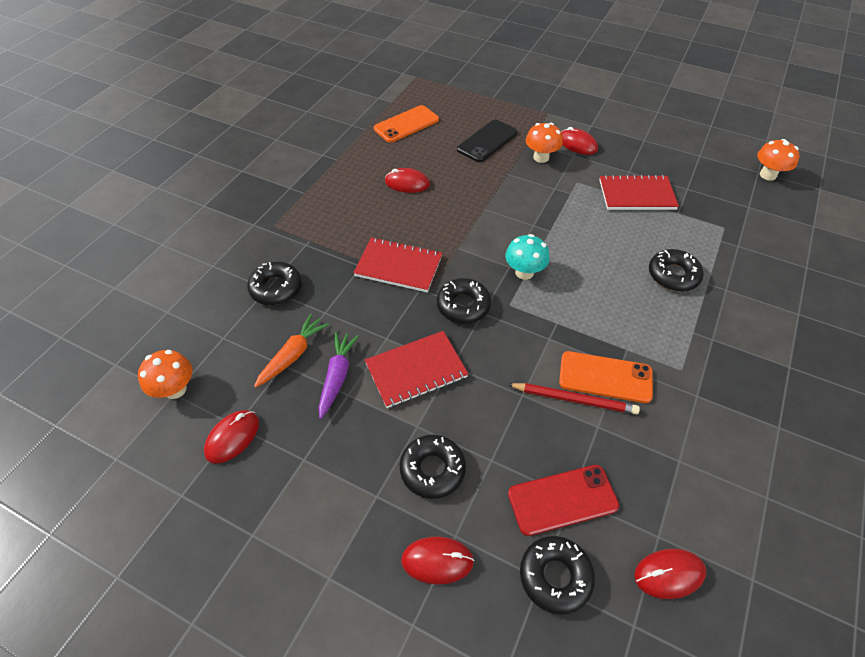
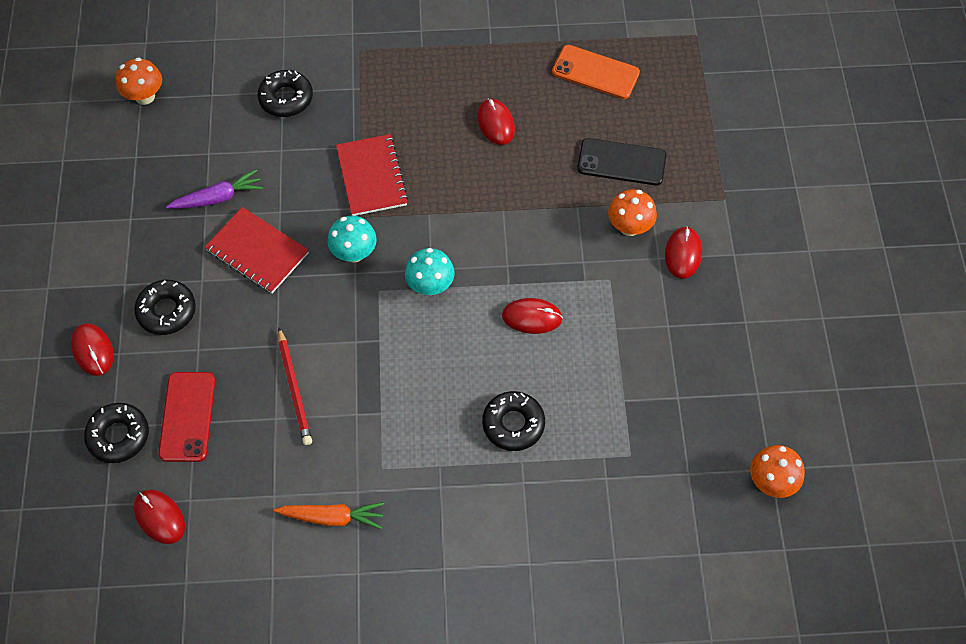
camera: 60 degrees right, 10 degrees up
(232, 437) = (124, 161): red mouse -> red mouse (532, 317)
(293, 355) = (222, 154): orange carrot -> orange carrot (332, 517)
(463, 305) = (354, 253): black donut -> turquoise mushroom
(562, 500) = (187, 416): red phone -> red phone turned 45 degrees clockwise
(605, 377) = (335, 405): orange phone -> none
(636, 195) = (628, 347): red notebook -> none

